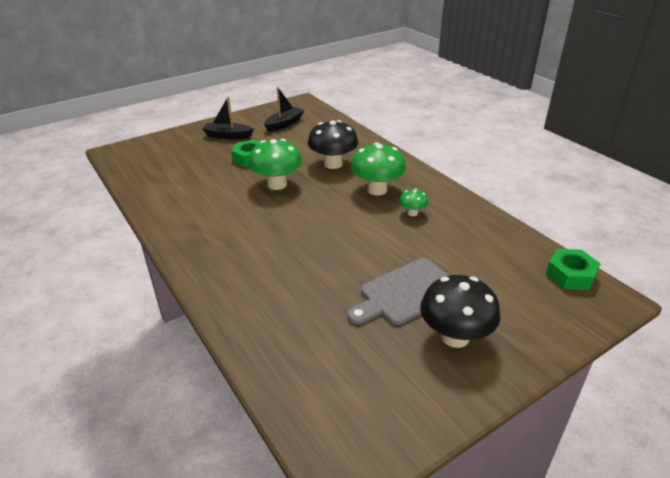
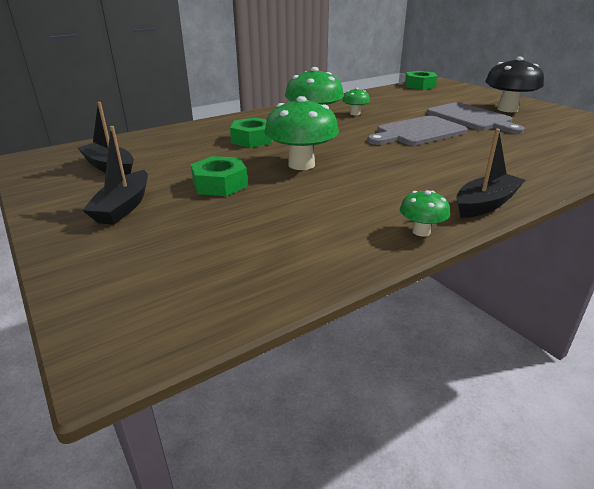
camera: 90 degrees left, 5 degrees down
(163, 223) = (421, 231): none -> green mushroom
(188, 255) = (485, 204): none -> black boat
(333, 164) = (253, 139): black mushroom -> green nut
(352, 246) = (417, 132): none -> grey cutting board

